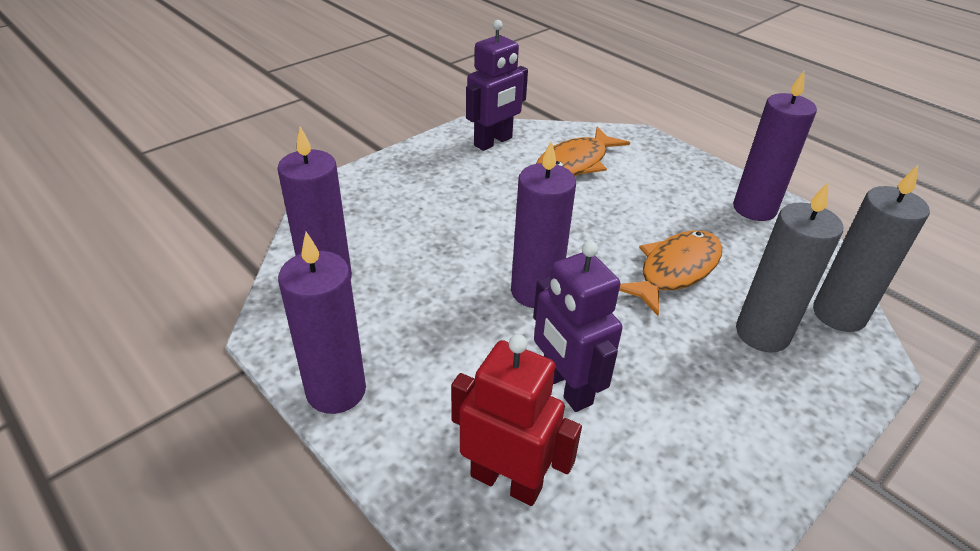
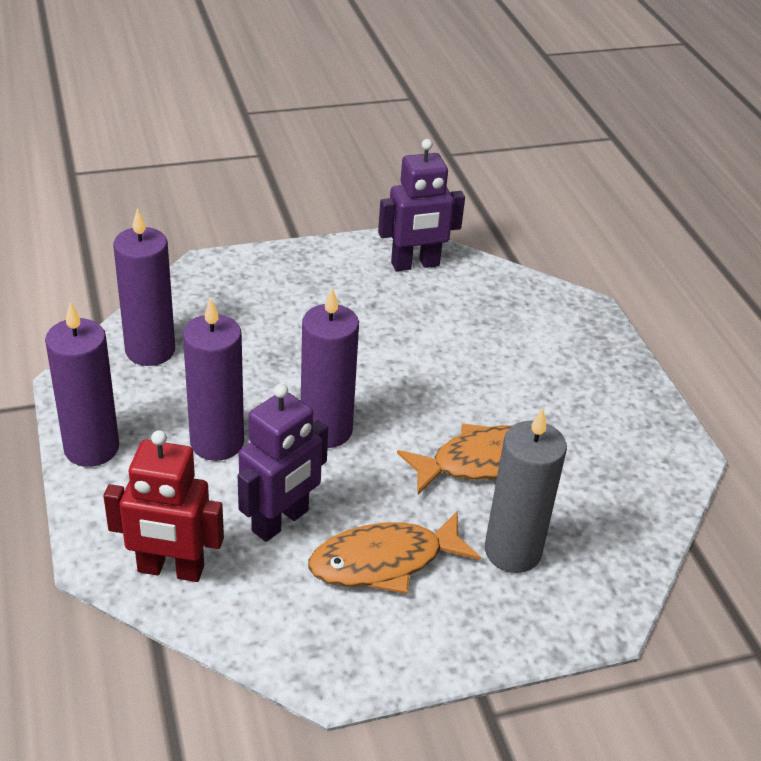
camera: 25 degrees right, 0 degrees up
(506, 481) = (170, 570): red robot -> red robot turned 135 degrees clockwise
(566, 387) = (281, 521): purple robot -> purple robot turned 135 degrees counterclockwise
(575, 163) = (483, 316): orange fish -> orange fish (384, 561)
(754, 209) = (638, 432): purple candle -> purple candle (217, 442)
(839, 314) = (615, 566): grey candle -> none

